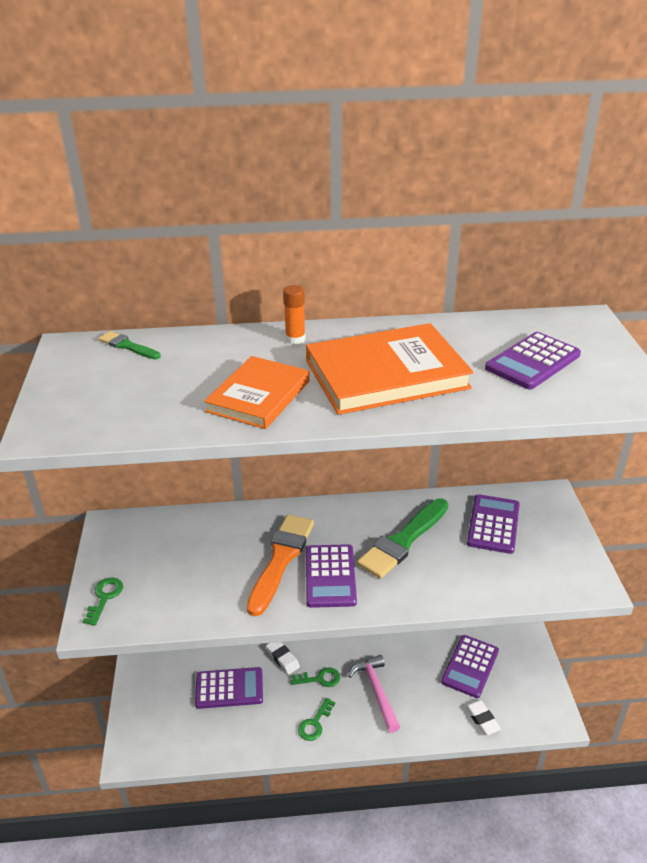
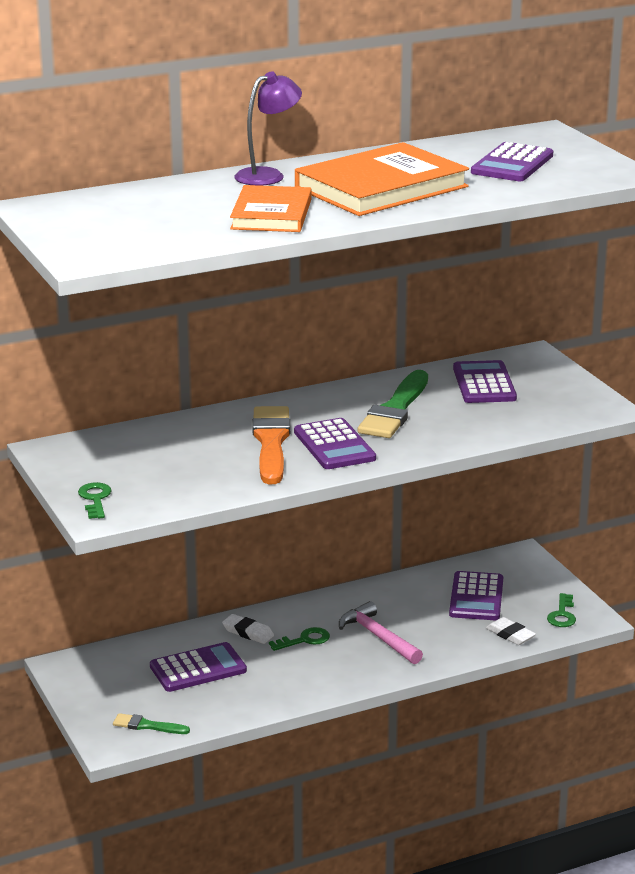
camera: 20 degrees left, 10 degrees down
(127, 346) = (96, 199): green brush -> green brush (147, 726)
(295, 339) = (268, 175): orange glue stick -> purple lamp
(315, 723) = (320, 675): green key -> green key (562, 615)

